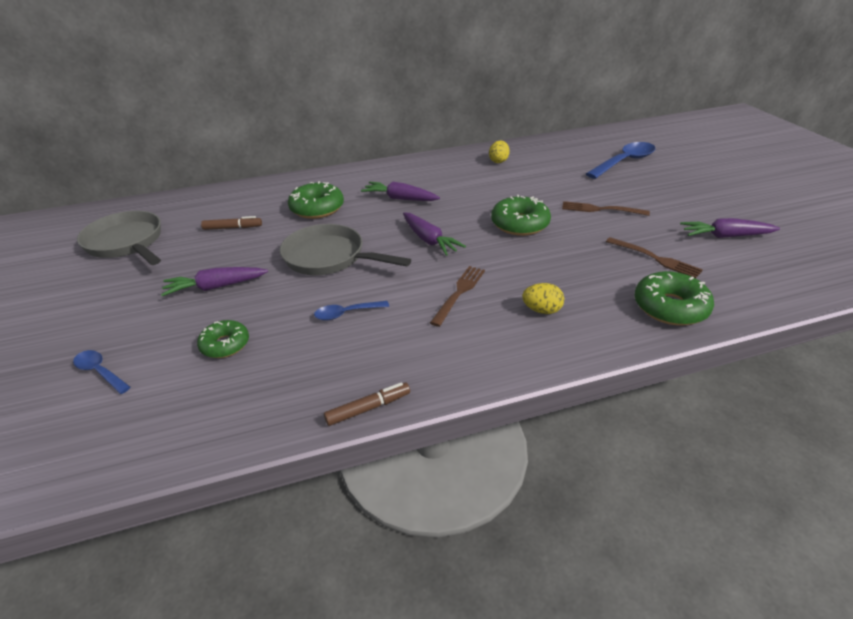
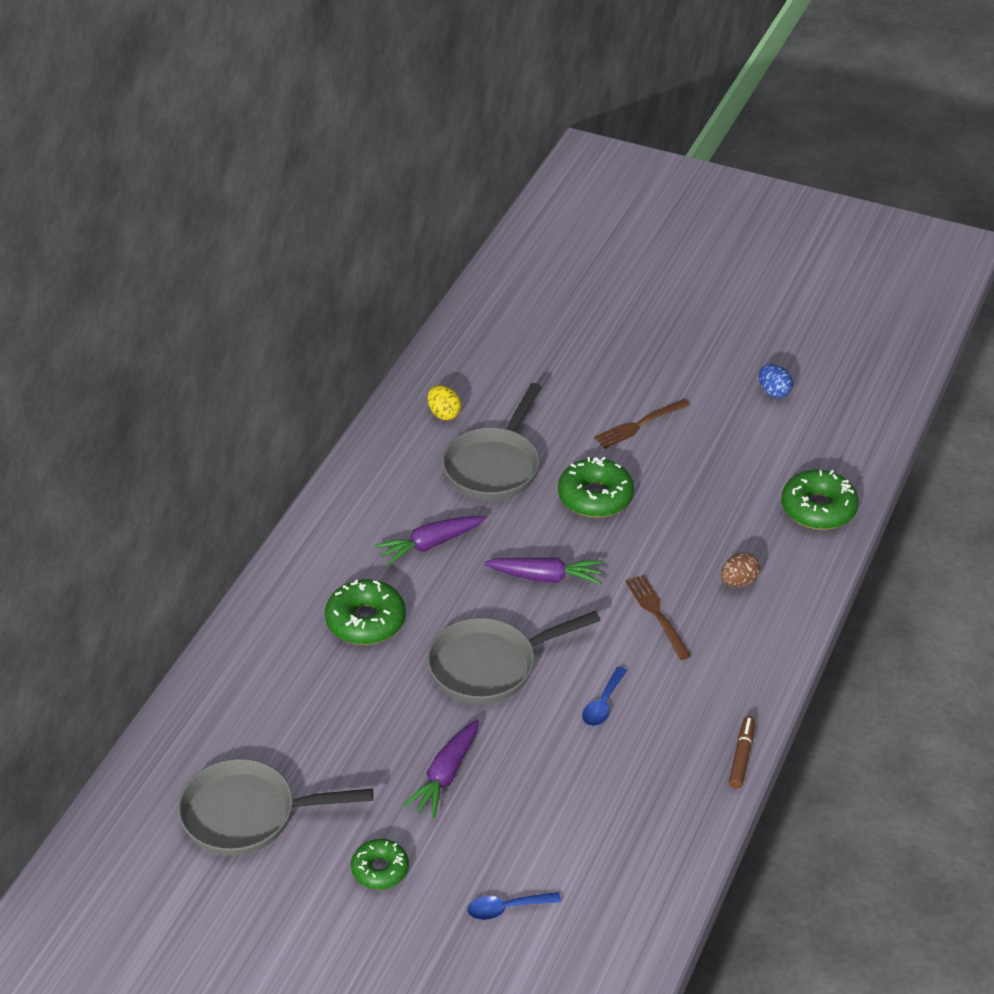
camera: 50 degrees left, 5 degrees up
(225, 345) = (559, 807): green donut -> green donut (380, 870)
(233, 228) = (324, 711): brown marker -> none
(487, 188) = (494, 466): none -> grey pan
(542, 310) = (739, 582): yellow egg -> brown egg
(624, 162) = (574, 331): blue spoon -> none
(655, 258) = (752, 460): brown fork -> none
(725, 236) = (773, 392): purple carrot -> blue egg

